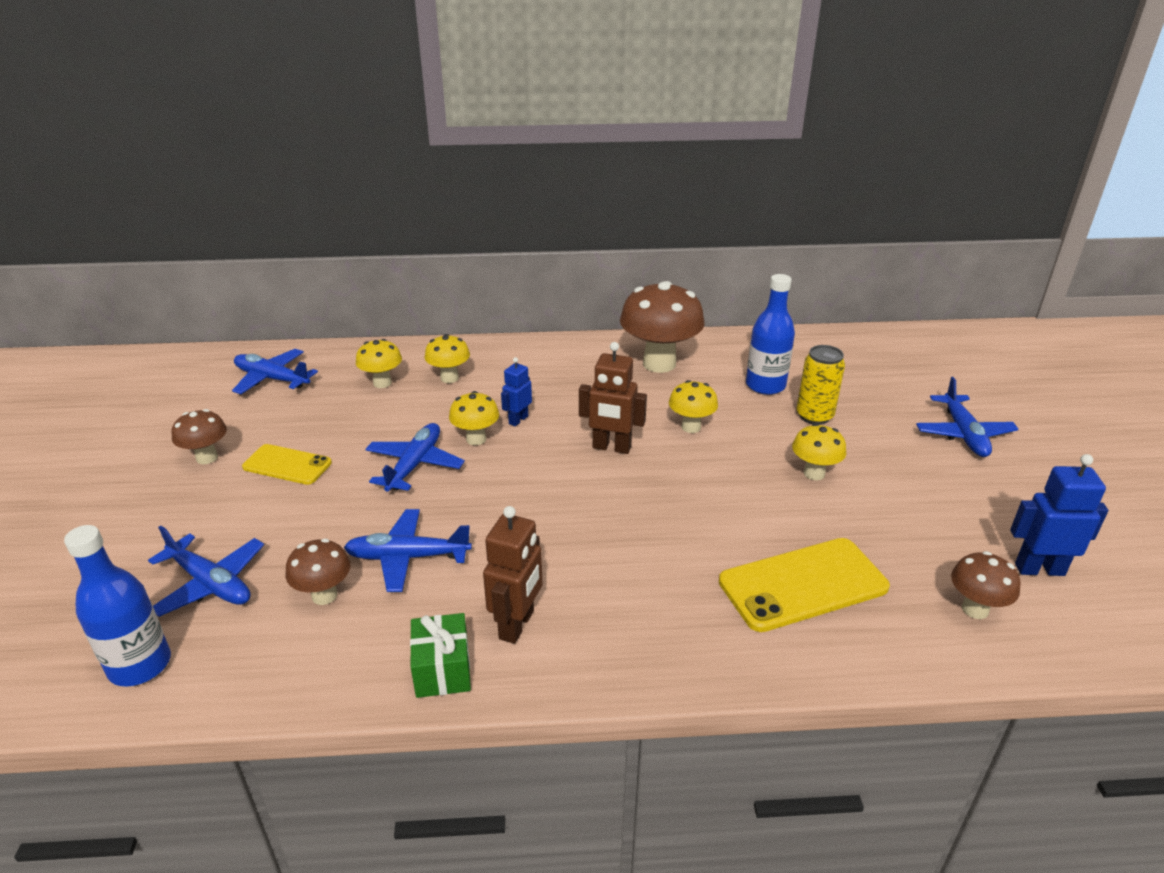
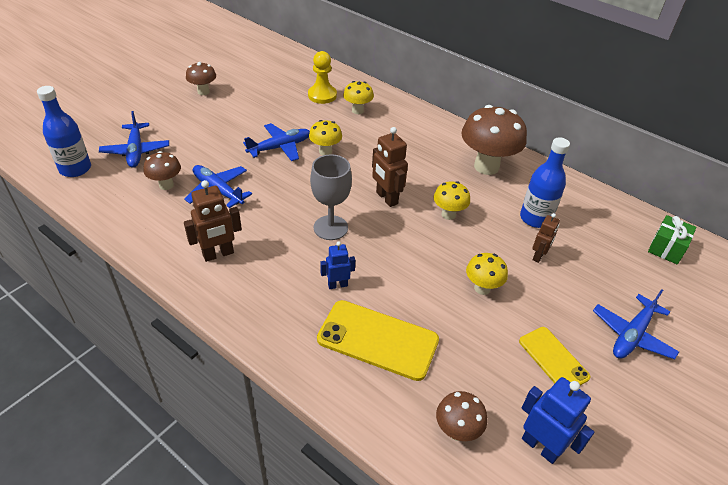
camera: 40 degrees right, 10 degrees up
(272, 379) = (277, 66): blue plane -> none
(287, 465) = (228, 114): yellow phone -> yellow phone (553, 359)
(382, 383) = (322, 95): yellow mushroom -> yellow pawn
(442, 670) = (164, 250): green gift -> green gift (666, 248)
(518, 420) = (360, 153): blue robot -> blue robot (337, 285)
(599, 512) = (330, 228): none -> grey goblet
(814, 416) = (538, 256): yellow can -> brown robot

